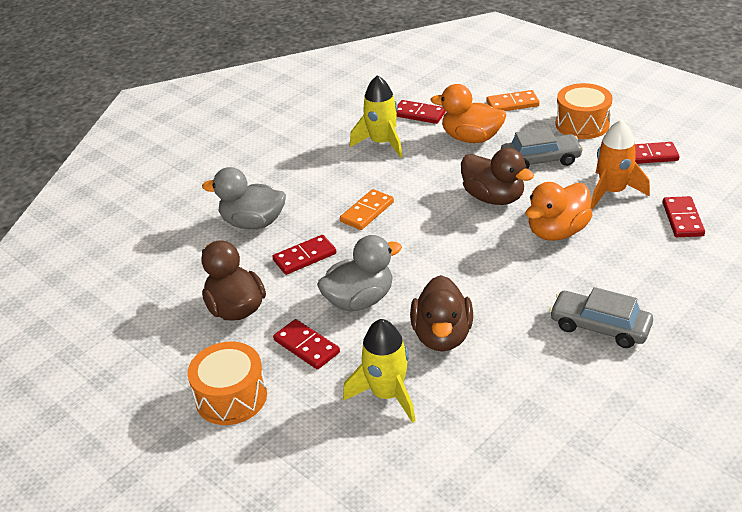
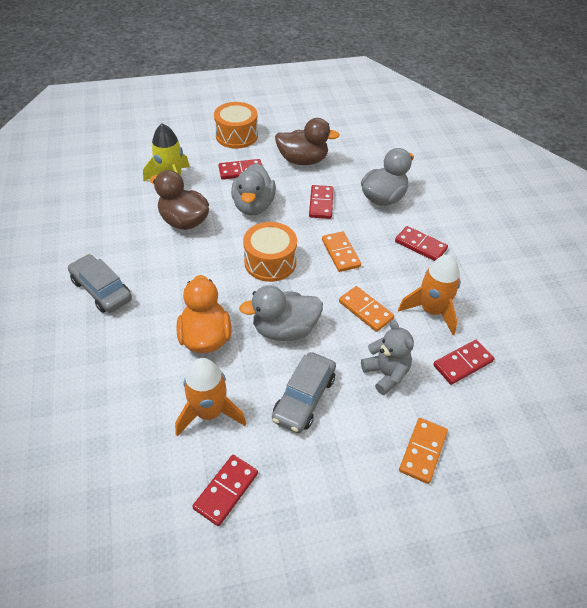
camera: 120 degrees right, 10 degrees up
(382, 143) = (431, 311): yellow rocket -> orange rocket
(421, 171) = (365, 310): none -> orange domino
(471, 138) = (386, 374): orange duck -> grey teddy bear
(493, 198) = (285, 330): brown duck -> grey duck
(582, 124) = (331, 482): orange drum -> orange drum (270, 262)
(599, 327) = (101, 290): grey car -> grey car turned 105 degrees counterclockwise
(682, 219) = (125, 429): red domino -> red domino (420, 245)

